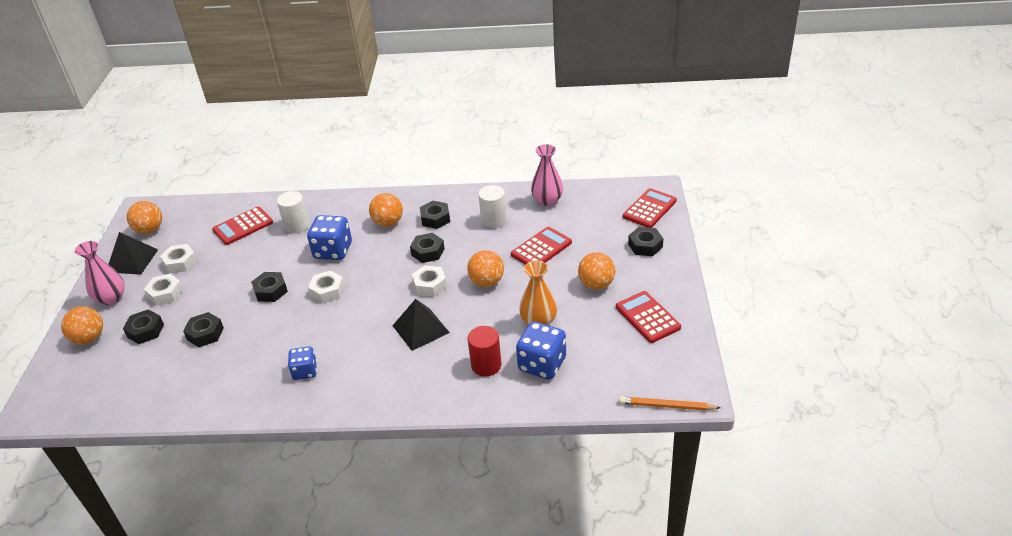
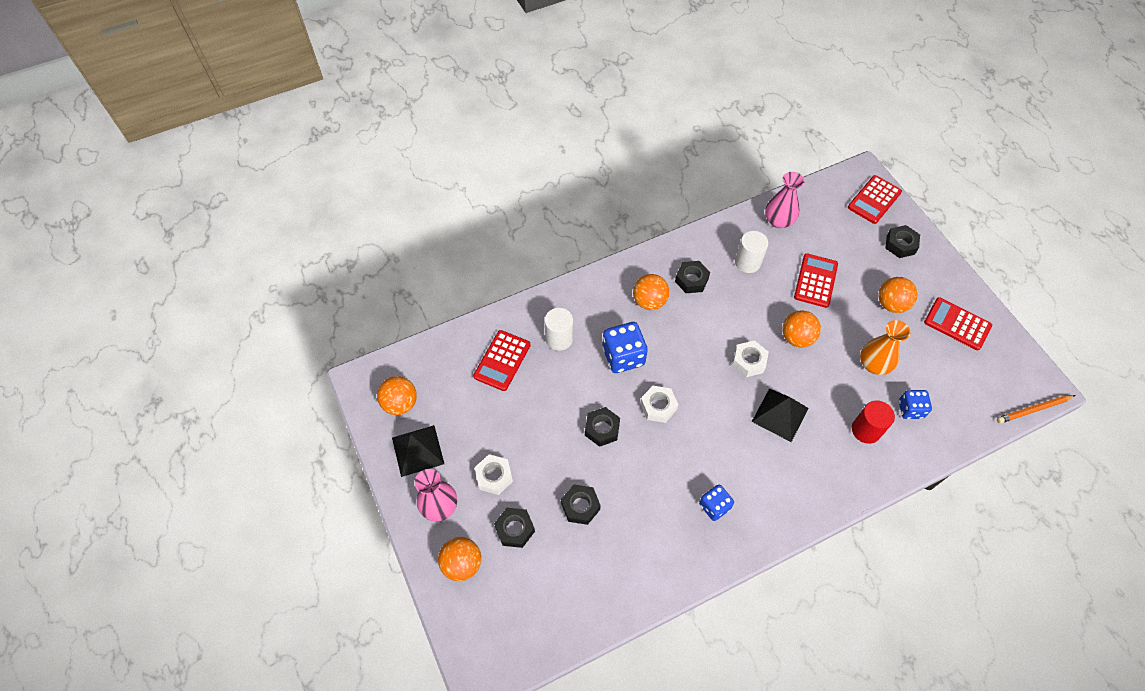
camera: 30 degrees left, 20 degrees up
(180, 262) = (474, 432): white nut -> none
(428, 252) = (716, 323): black nut -> none
(542, 364) = (910, 409): blue dice -> blue dice, size x0.62
(649, 209) = (874, 200): red calculator -> red calculator turned 150 degrees counterclockwise

